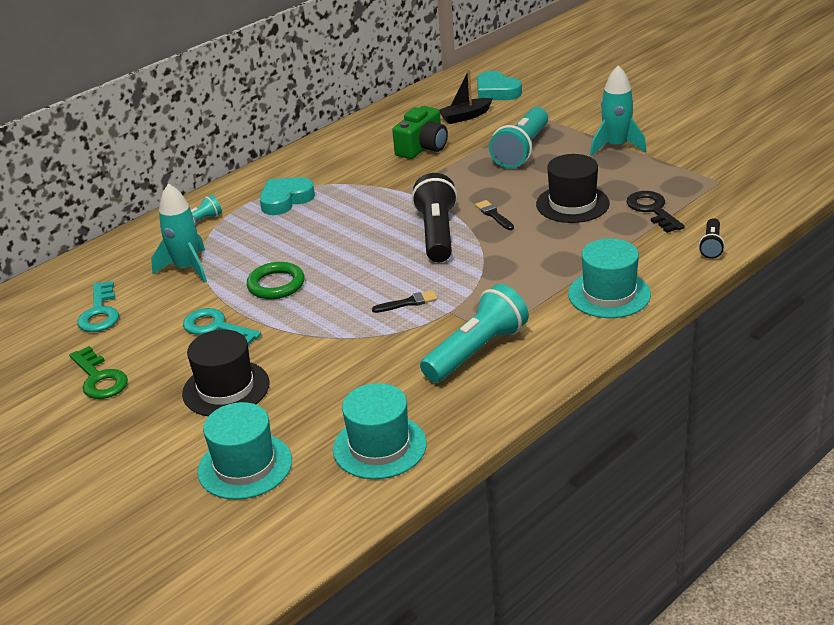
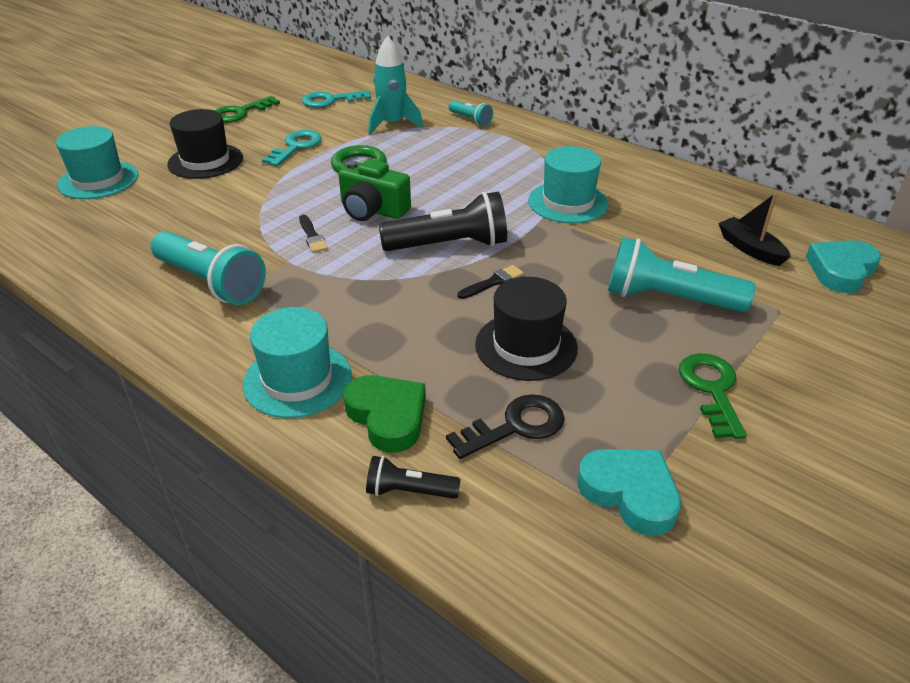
camera: 80 degrees right, 5 degrees up
(285, 200) = (515, 154): turquoise heart -> turquoise heart (630, 493)
(379, 446) = (86, 238): turquoise hat -> turquoise hat (568, 202)
(423, 147) = (652, 223): green camera -> green camera (372, 210)
(616, 146) = (711, 390): turquoise rocket -> green key
(646, 255) = (387, 416): none -> green heart

